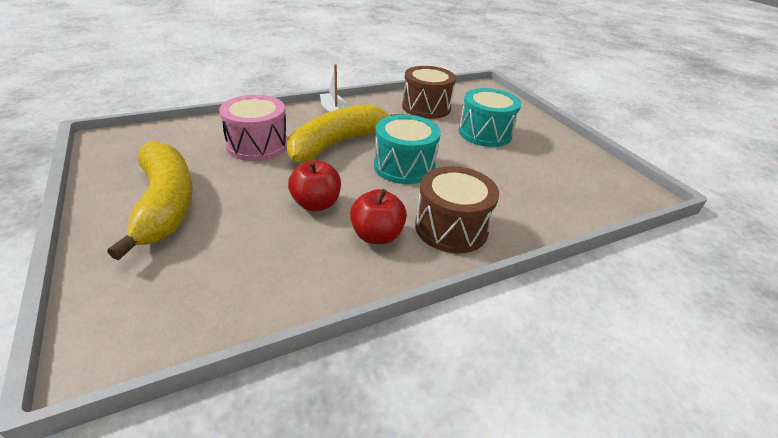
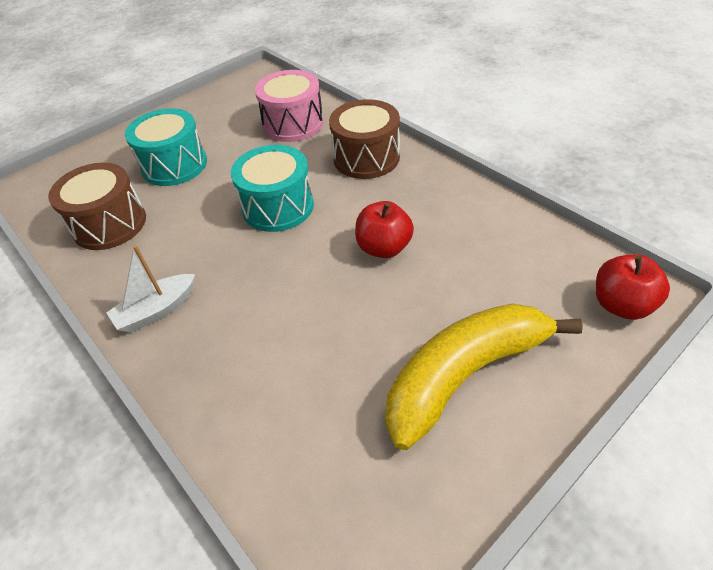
camera: 100 degrees left, 10 degrees up
(258, 145) = (286, 355): pink drum -> pink drum (293, 124)
(338, 143) = (248, 275): yellow banana -> none
(377, 235) = (405, 194): red apple -> red apple (621, 305)

